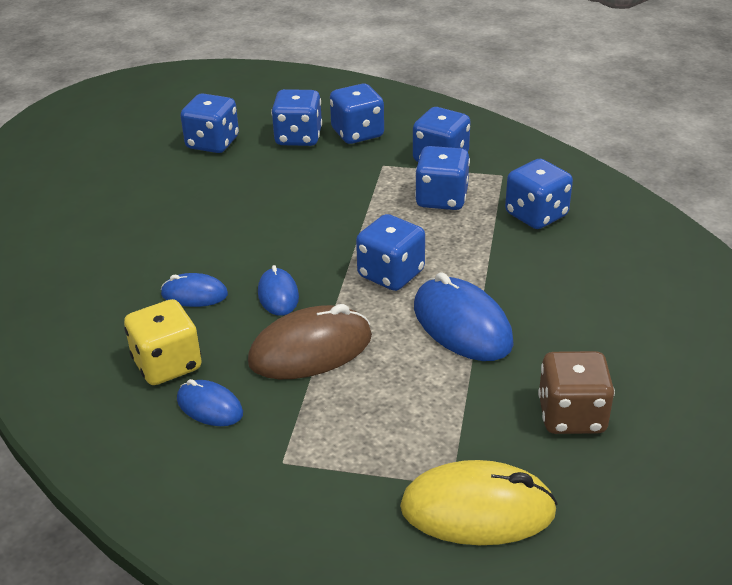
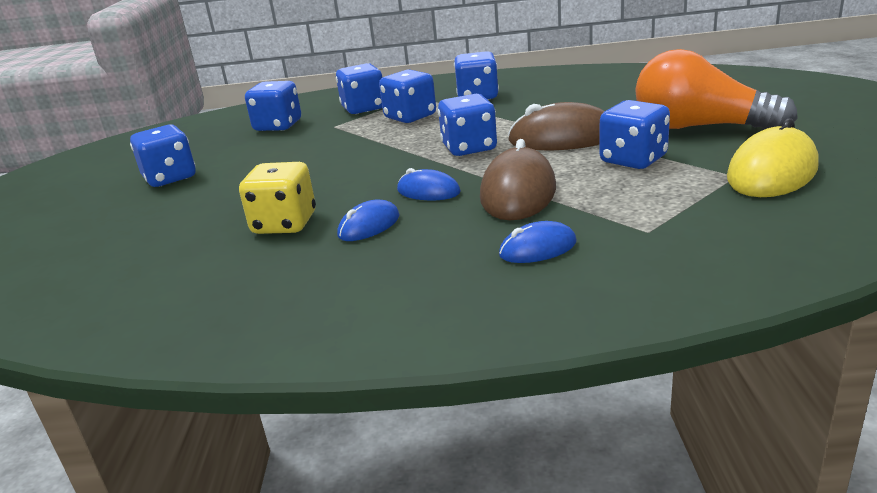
camera: 50 degrees left, 10 degrees down
(167, 364) = (450, 257): yellow dice -> yellow dice (284, 224)
(298, 137) = (237, 145): blue dice -> blue dice (633, 160)
(462, 325) = (563, 138): blue mouse -> brown mouse
(571, 416) = (699, 127): brown dice -> orange light bulb

